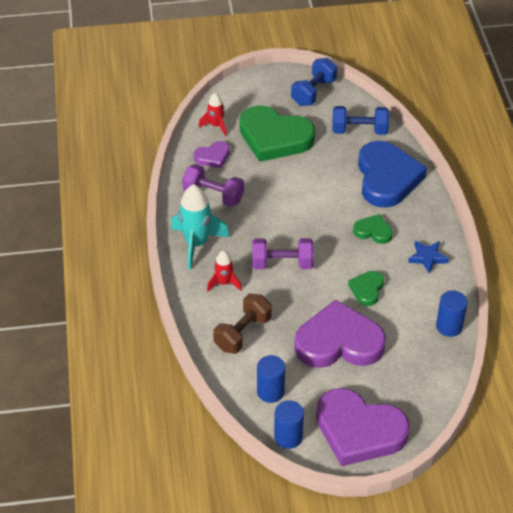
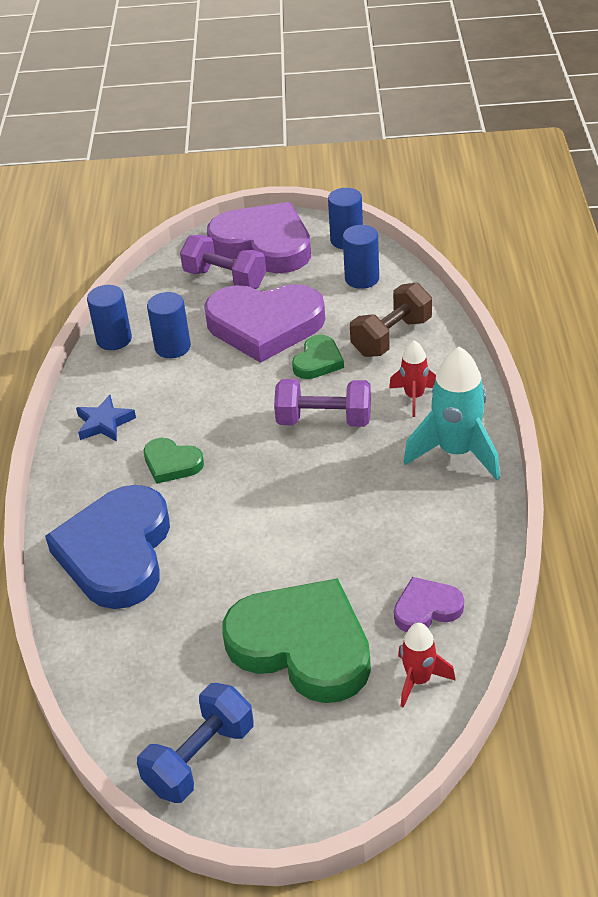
camera: 170 degrees left, 5 degrees down
(213, 195) = (427, 531): purple dumbbell -> purple dumbbell (225, 279)
(359, 130) = (133, 654): blue dumbbell -> none
(367, 289) = (208, 384): green heart -> green heart (318, 361)
(402, 320) = (172, 347): none -> blue cylinder

